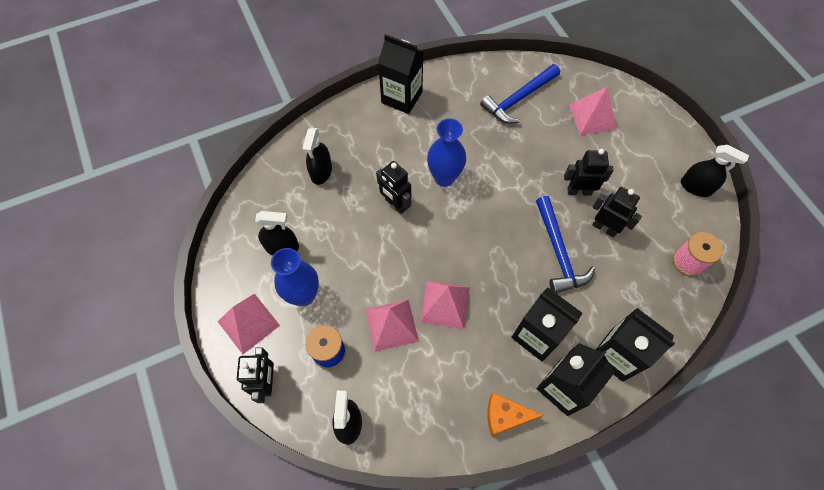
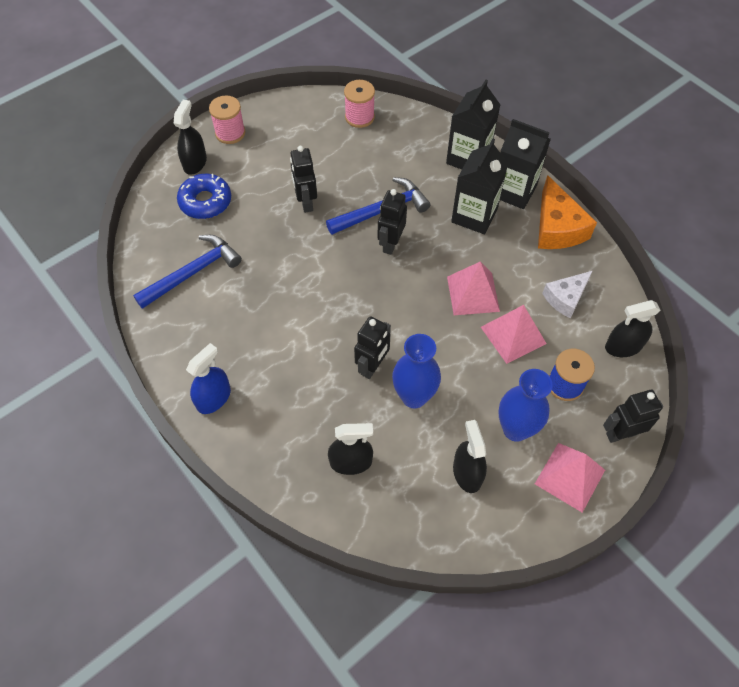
camera: 105 degrees left, 5 degrees down
(401, 97) = (214, 398): black carton -> blue spray bottle
(417, 390) = (566, 298): none -> white cheese
(444, 177) = (322, 325): blue vase -> blue vase (414, 396)
(505, 416) = (557, 227): orange cheese -> orange cheese, size x1.51
(518, 99) = (193, 272): blue hammer -> blue hammer turned 75 degrees counterclockwise
(592, 117) = (205, 201): pink pyramid -> blue donut
(604, 228) = (343, 178): black robot -> black robot (390, 244)
(674, 146) = (230, 133): none -> pink spool
(696, 187) = (276, 115): black spray bottle -> black spray bottle (195, 163)

